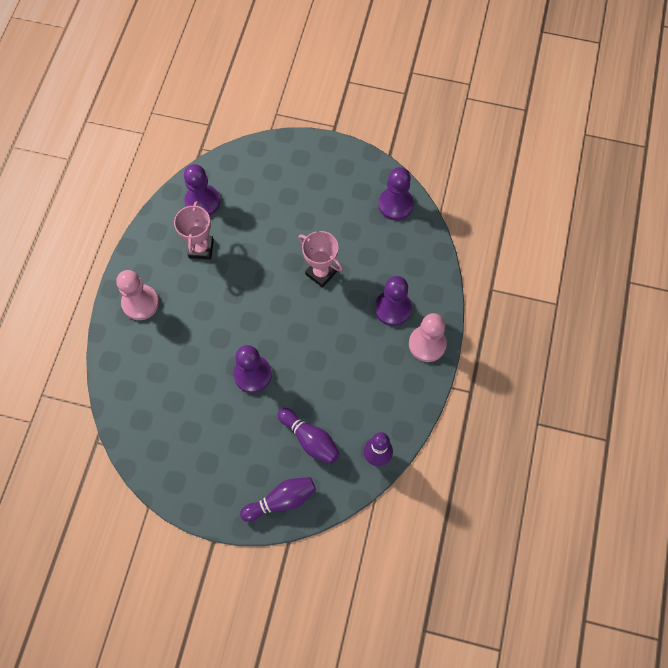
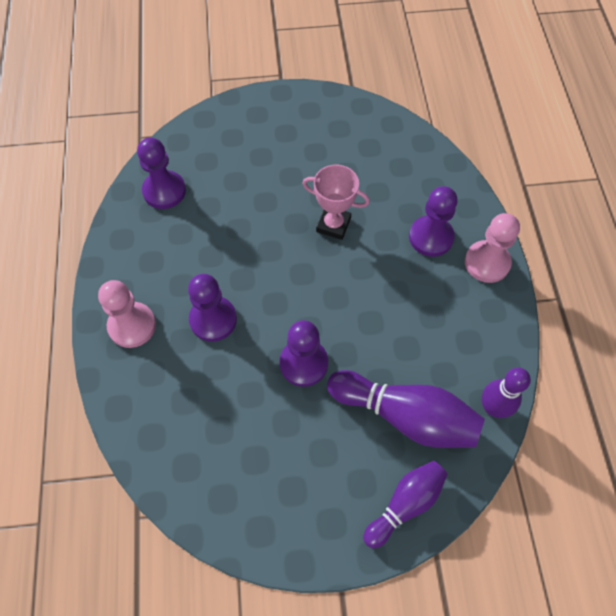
camera: 20 degrees left, 5 degrees down
(201, 248) = (182, 241): pink trophy -> none
(310, 439) = (405, 416): purple bowling pin -> purple bowling pin, size x1.57
(395, 205) = (382, 131): purple pawn -> purple pawn (213, 319)

